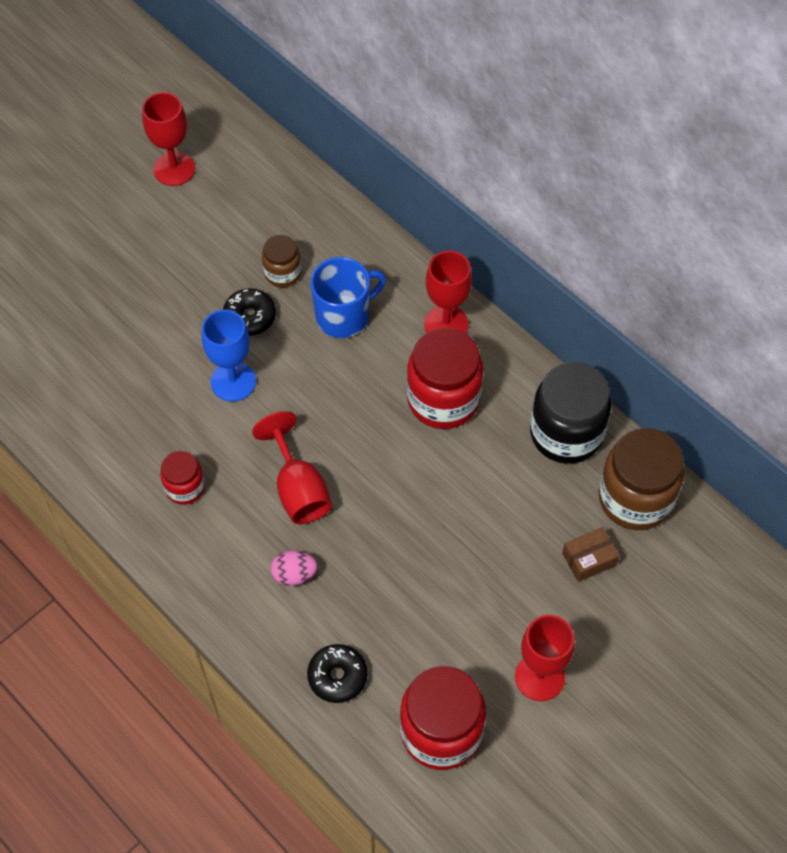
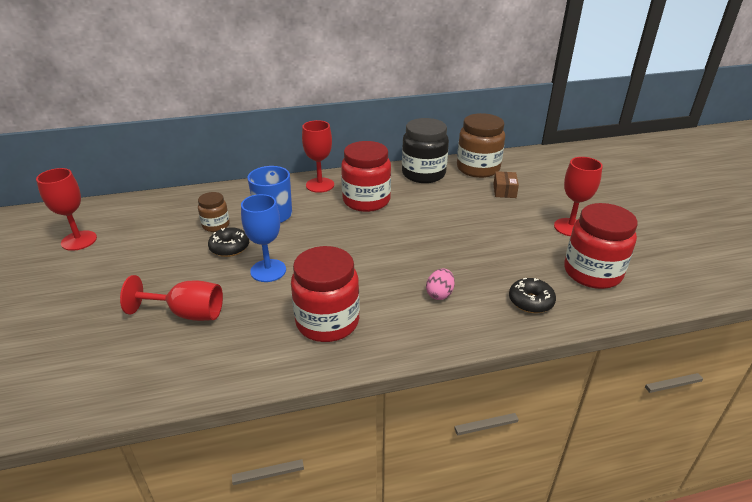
camera: 60 degrees left, 25 degrees down
(185, 488) = (327, 322): red jar -> red jar, size x1.87
(298, 489) = (376, 271): red goblet -> red goblet (187, 313)

